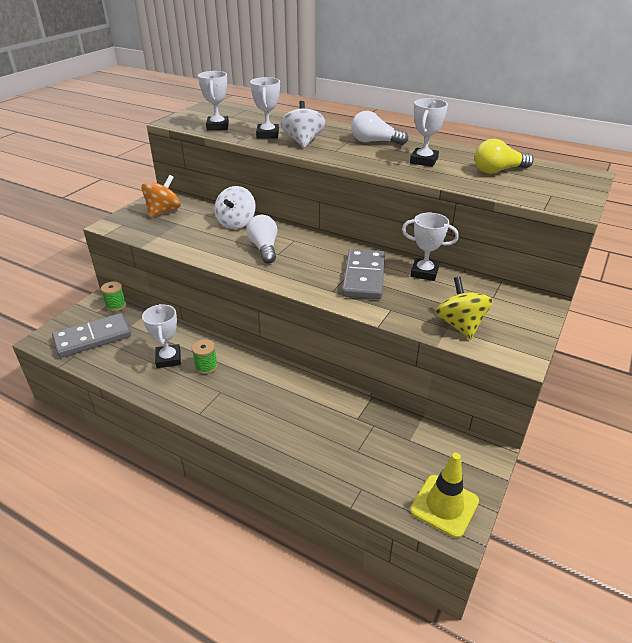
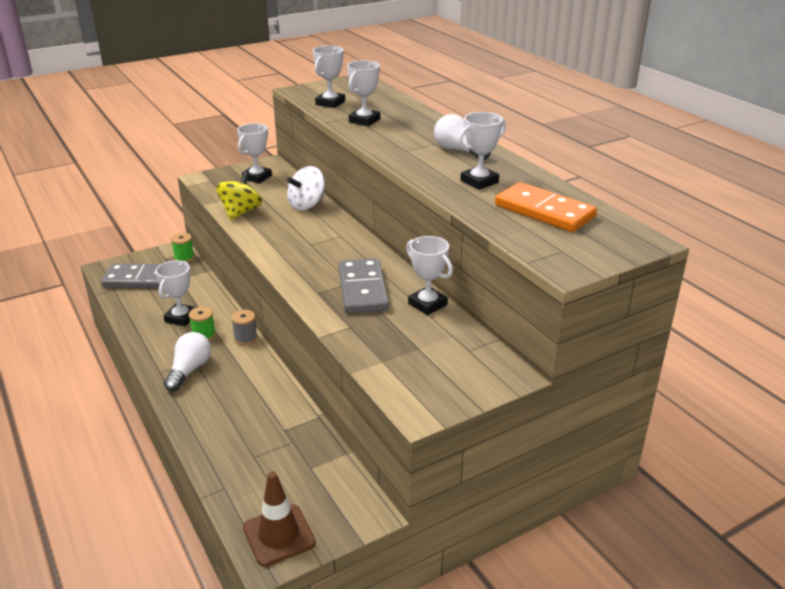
camera: 30 degrees right, 5 degrees down
(163, 211) = (257, 177): orange spinning top -> white trophy
(246, 356) = (246, 338): none -> grey spool
(264, 248) = (304, 235): white light bulb -> white light bulb (189, 370)
(303, 142) = (387, 135): white spinning top -> none
(364, 277) = (362, 289): grey domino -> grey domino turned 45 degrees counterclockwise
(444, 505) = (279, 535): yellow traffic cone -> brown traffic cone
(460, 325) = (397, 364): yellow spinning top -> yellow spinning top (240, 212)
(498, 171) = (544, 211): yellow light bulb -> orange domino

